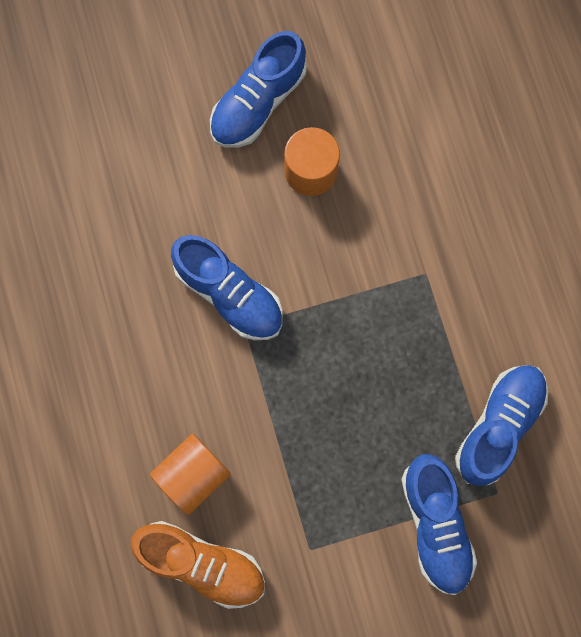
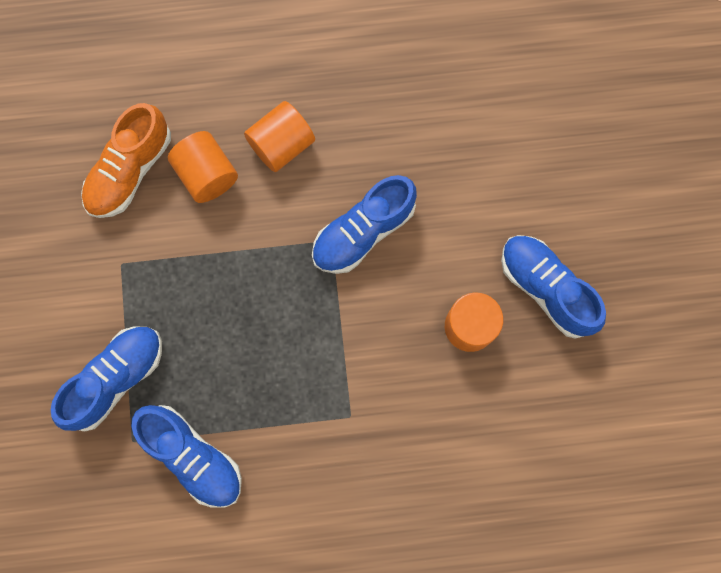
camera: 100 degrees right, 0 degrees up
(145, 399) = (281, 145): none -> orange cylinder
(435, 525) = (116, 378): blue shoe -> blue shoe turned 135 degrees clockwise

